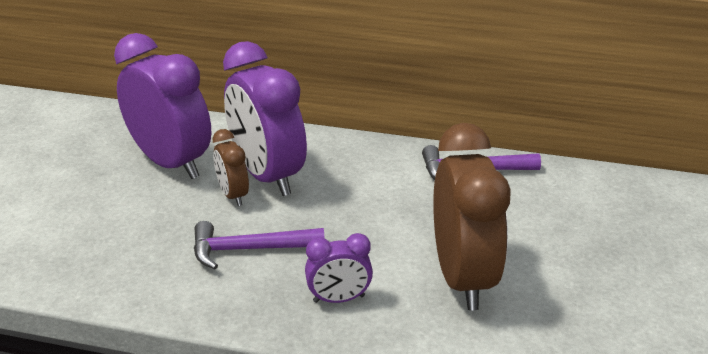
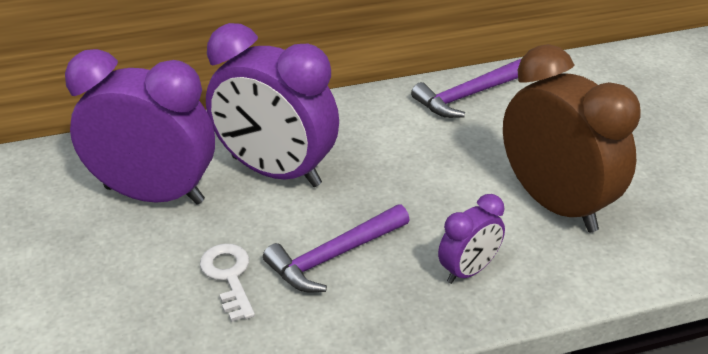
camera: 30 degrees left, 5 degrees up
(166, 234) = (229, 276): none -> white key
(233, 195) = (259, 205): brown clock -> none

